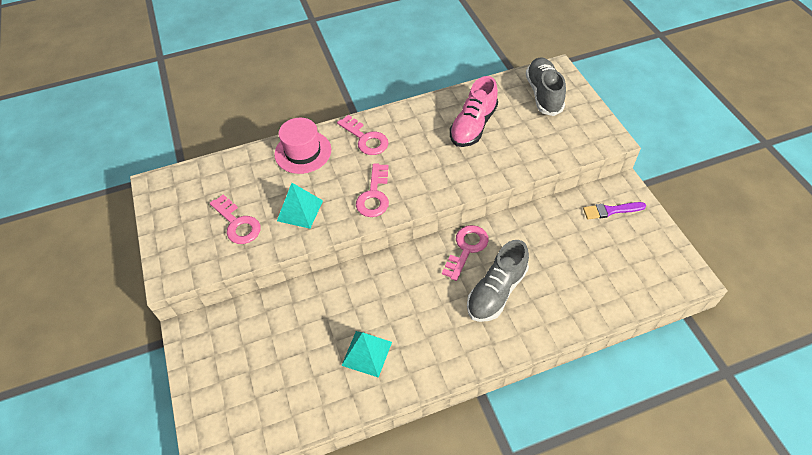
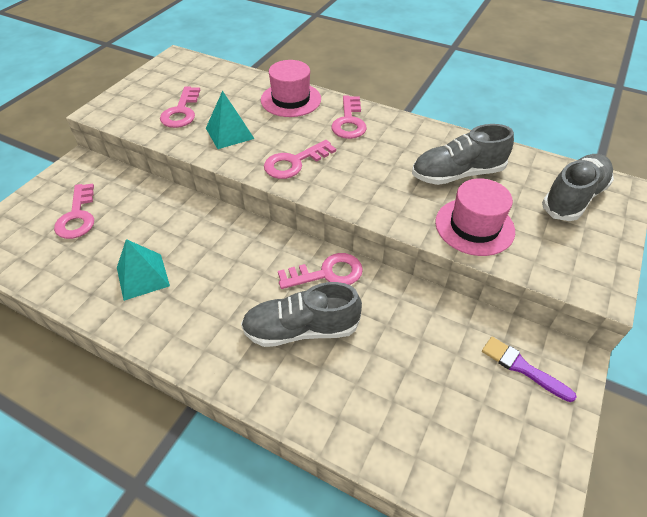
camera: 45 degrees right, 5 degrees down
(256, 364) = (77, 216): none -> pink key
(473, 126) = (457, 174): pink shoe -> grey shoe
(521, 152) = (474, 226): none -> pink hat

